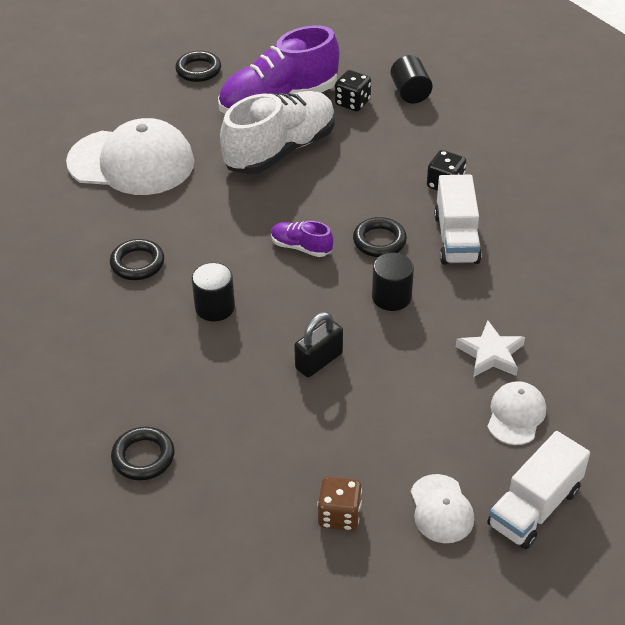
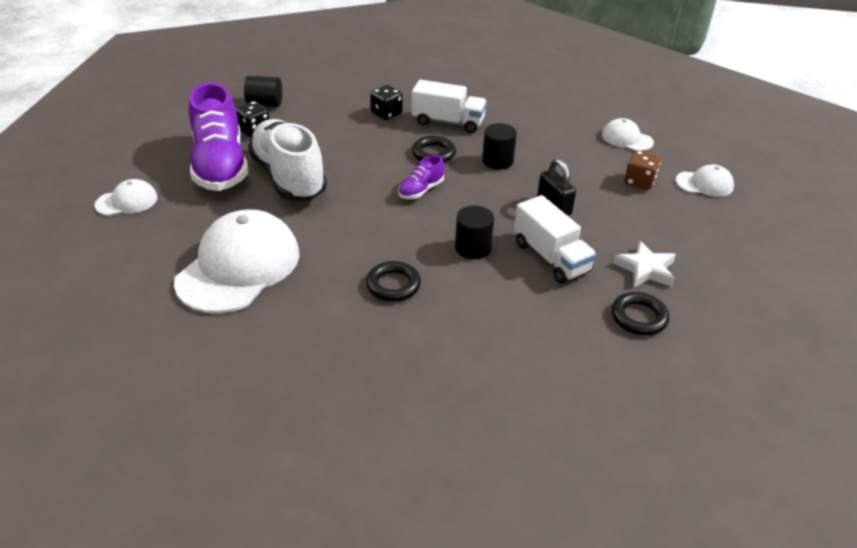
camera: 75 degrees left, 5 degrees down
(198, 70) = (127, 201): black ring -> white cap
(339, 515) = (707, 226): brown dice -> brown dice (639, 182)
(490, 354) = (569, 135): white star -> white star (645, 269)
(534, 507) = (705, 150): white truck -> white truck (551, 257)

